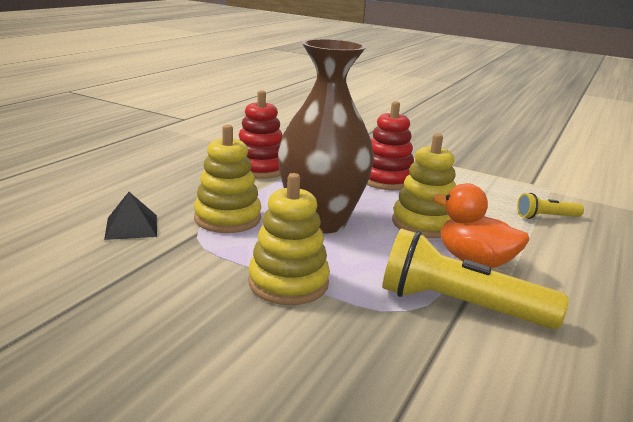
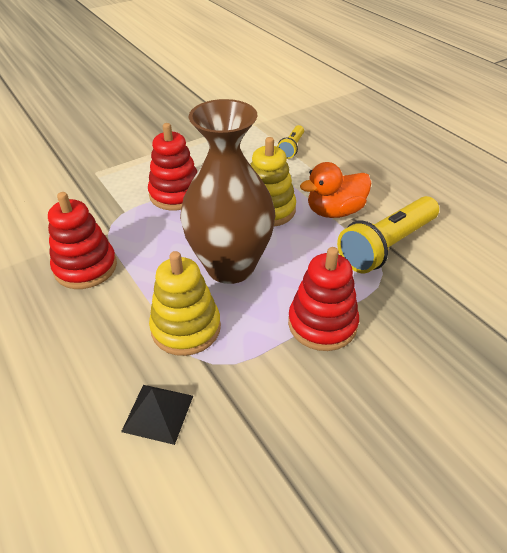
camera: 60 degrees left, 20 degrees up
(288, 283) = (322, 324): yellow stacking toy -> red stacking toy

